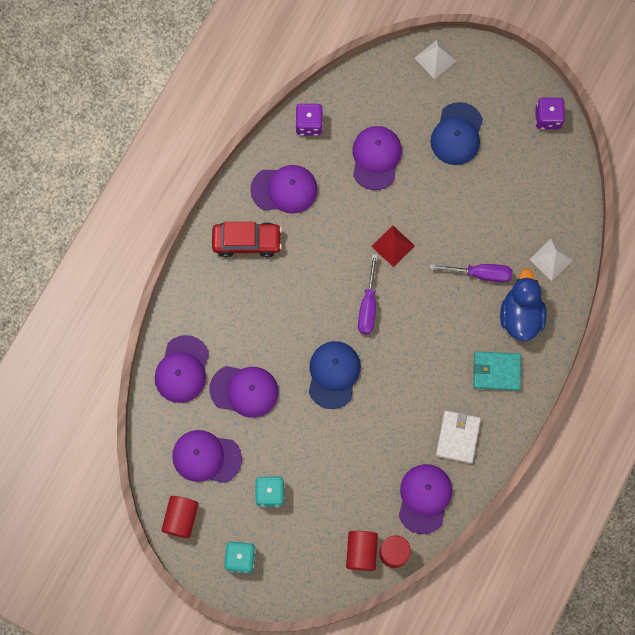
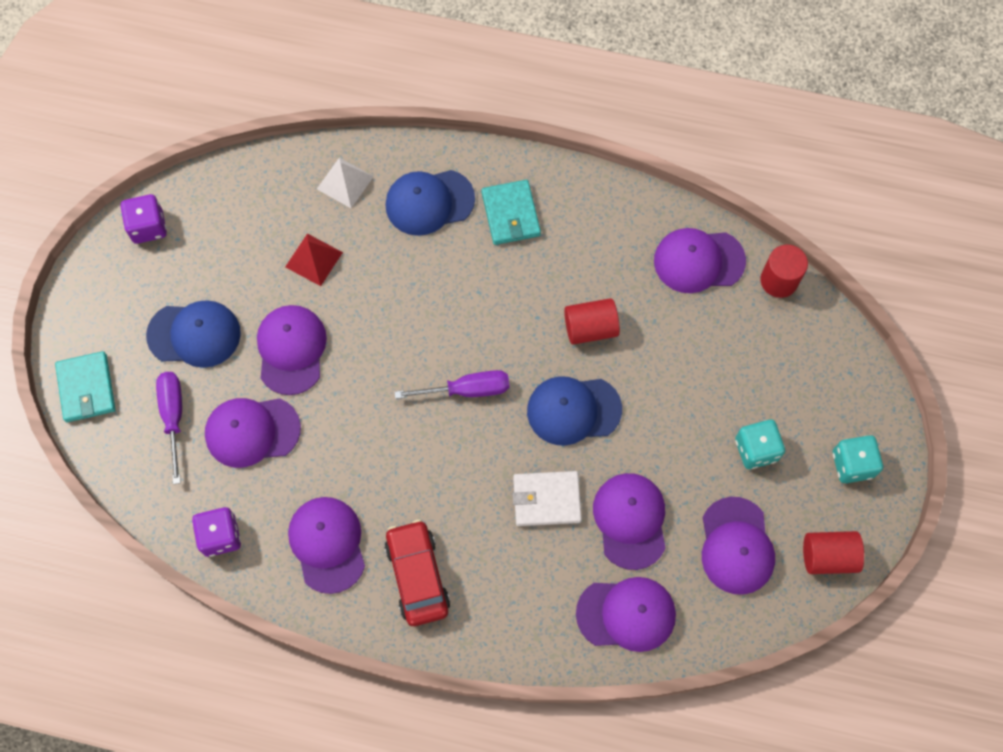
camera: 105 degrees left, 5 degrees down
(361, 552) = (791, 319): red cylinder -> red cylinder (590, 328)
(393, 246) = (375, 378): red pyramid -> red pyramid (314, 259)
(429, 195) = (291, 350): none -> purple cap
(435, 59) = (86, 388): white pyramid -> turquoise wallet
(457, 437) = (609, 240): white wallet -> white wallet (546, 499)
(480, 274) = (386, 261): purple screwdriver -> purple screwdriver (173, 417)
(520, 315) = (429, 202): blue duck -> blue cap

